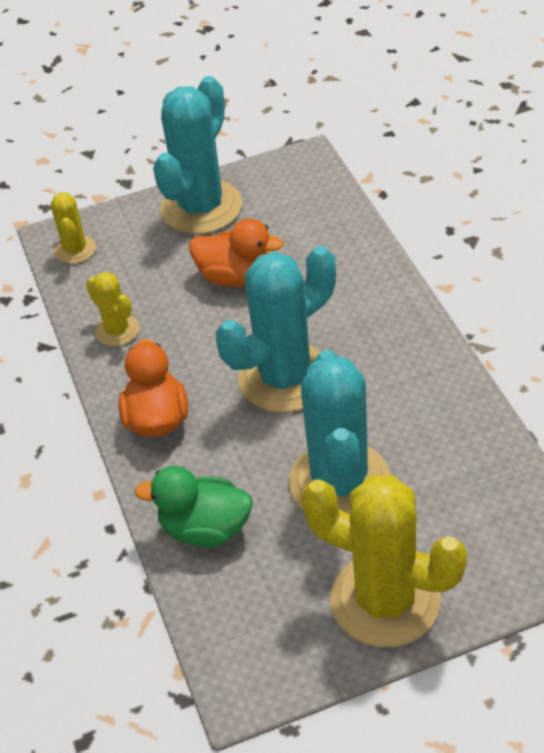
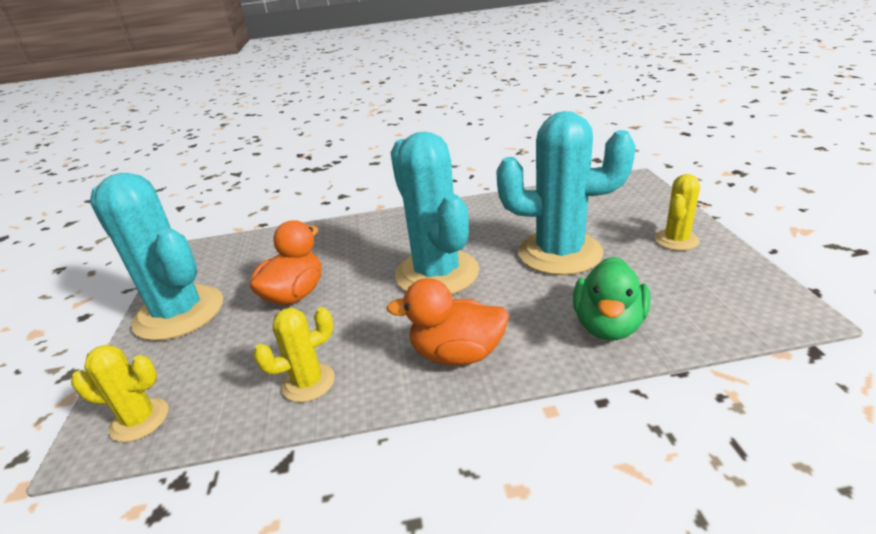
camera: 80 degrees left, 15 degrees down
(385, 600) = (676, 240): yellow cactus -> yellow cactus, size x0.50

